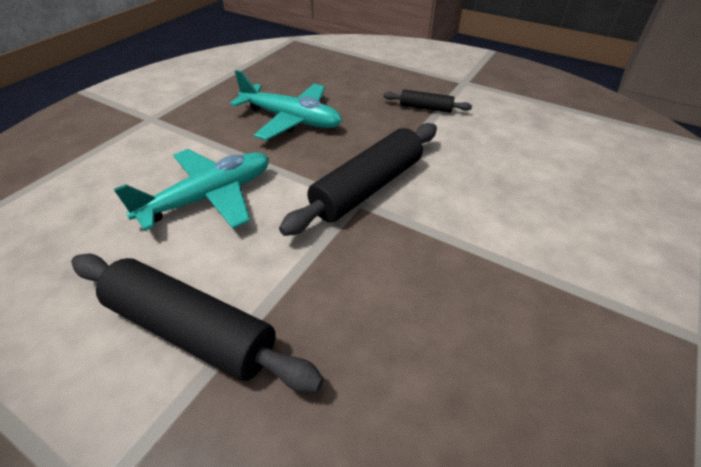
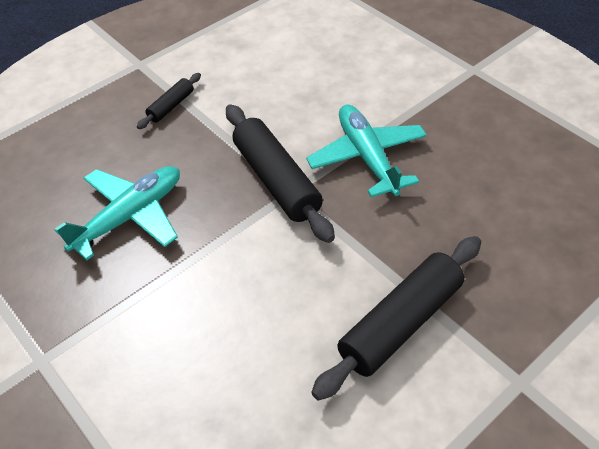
camera: 70 degrees left, 5 degrees up
(209, 197) = (238, 303): turquoise plane -> turquoise plane (367, 157)

